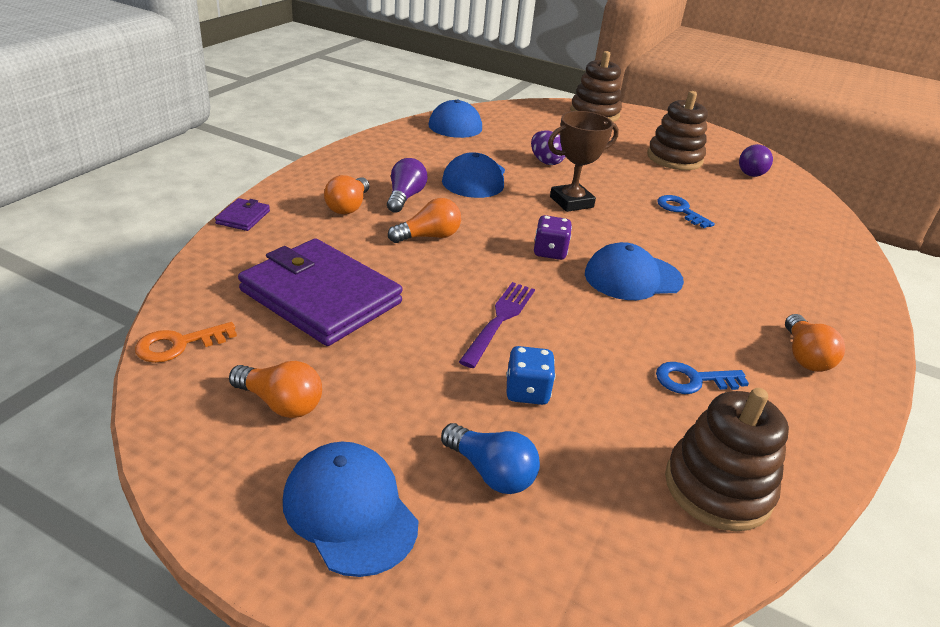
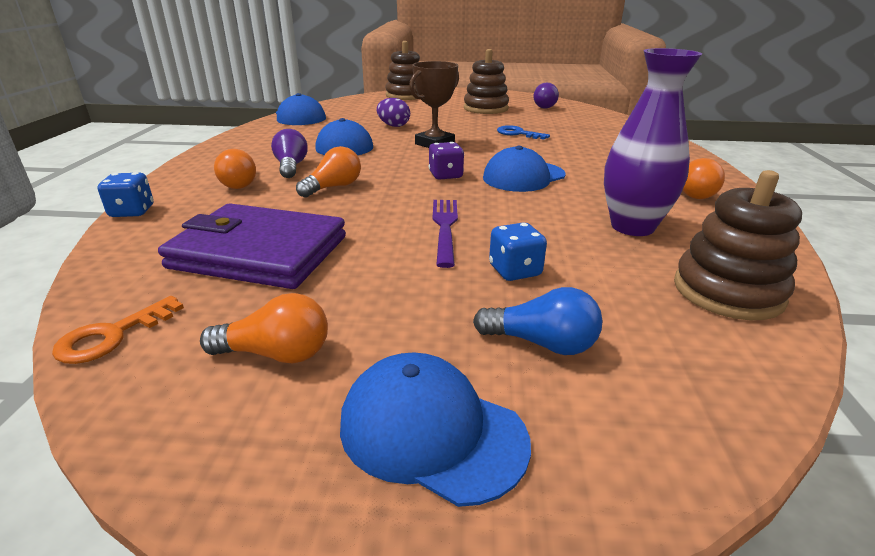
camera: 20 degrees left, 5 degrees down
(243, 217) = (132, 212): purple wallet -> blue dice
(693, 380) = (632, 227): blue key -> purple vase

